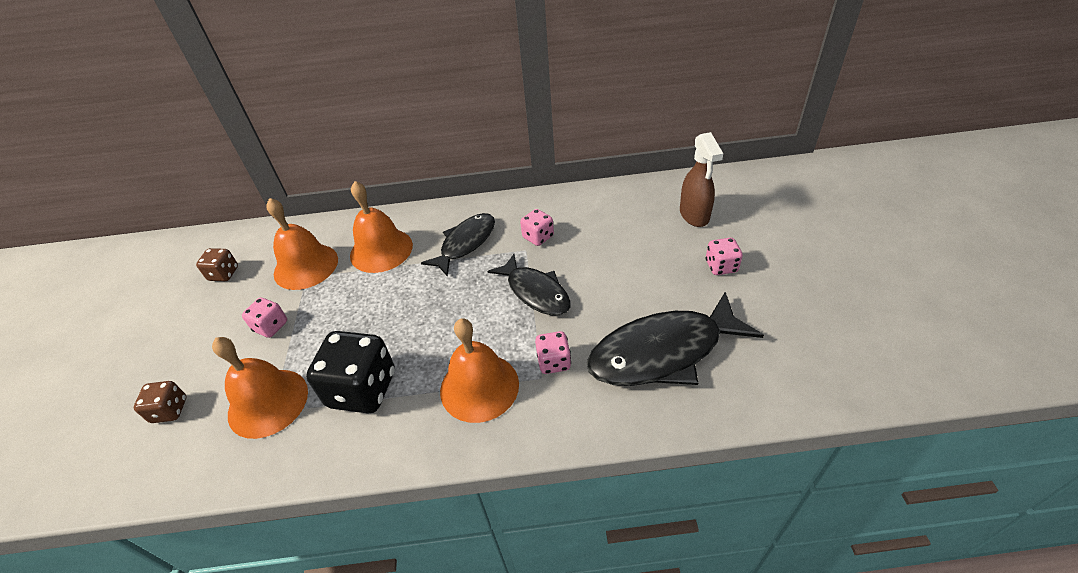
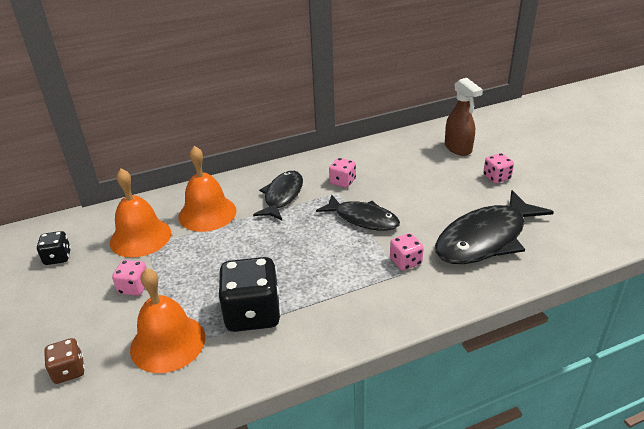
camera: 20 degrees left, 10 degrees down
(224, 274) = (58, 257): brown dice -> black dice
(479, 387) = (355, 290): orange bell -> none

